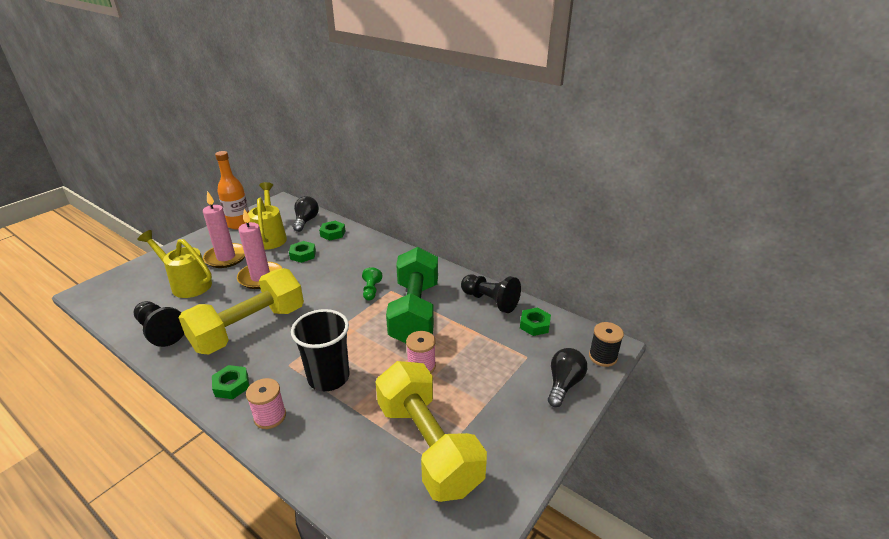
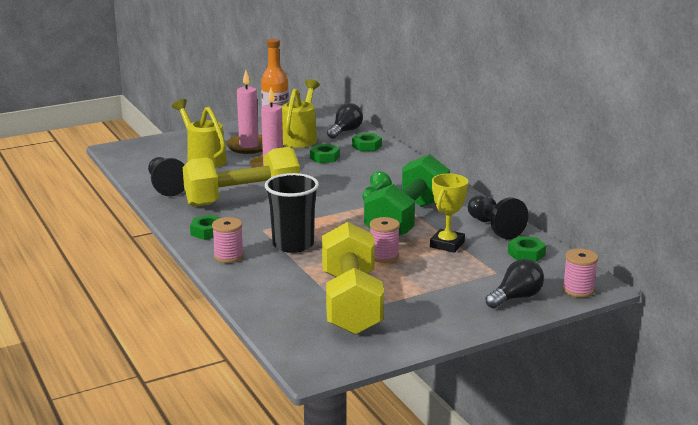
camera: 25 degrees right, 10 degrees down
(466, 333) = (447, 244): none -> yellow trophy
(602, 357) = (578, 290): black spool -> pink spool

